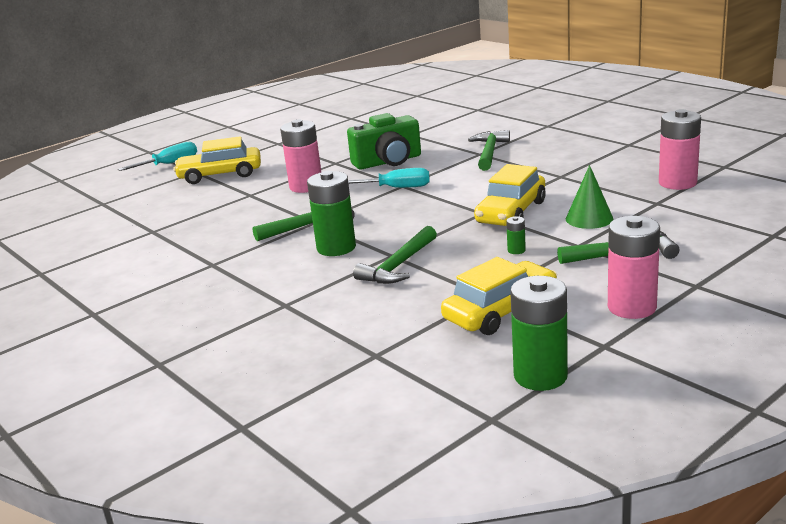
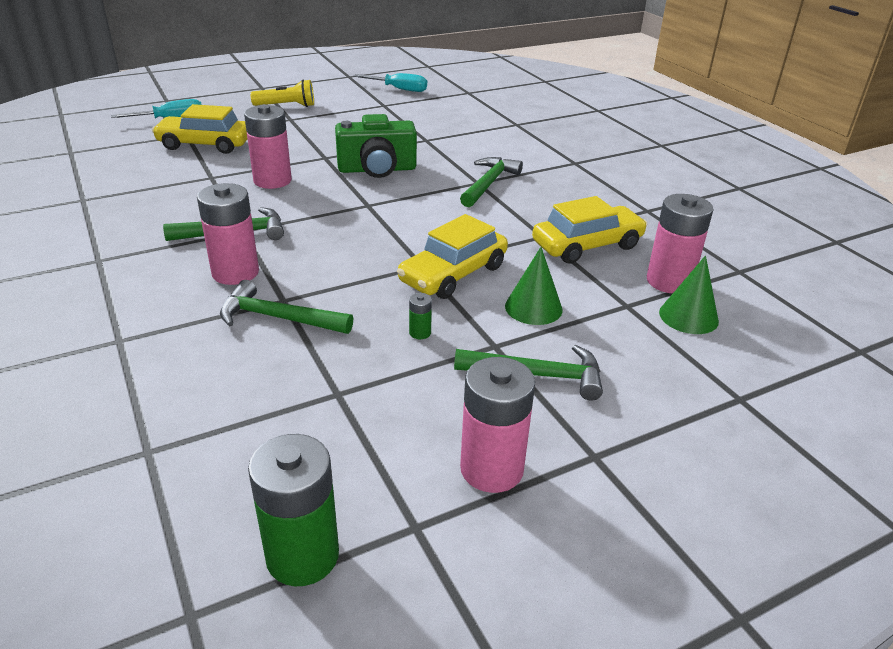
camera: 10 degrees right, 10 degrees up
(265, 135) = (287, 106): none -> yellow flashlight
(336, 248) = (235, 272): green battery -> pink battery
(395, 188) = (358, 206): turquoise screwdriver -> turquoise screwdriver (399, 89)
(398, 265) = (278, 318): green hammer -> green hammer turned 60 degrees clockwise
(501, 311) = (335, 425): yellow car -> yellow car (587, 245)
(706, 199) = (688, 316): none -> green cone

